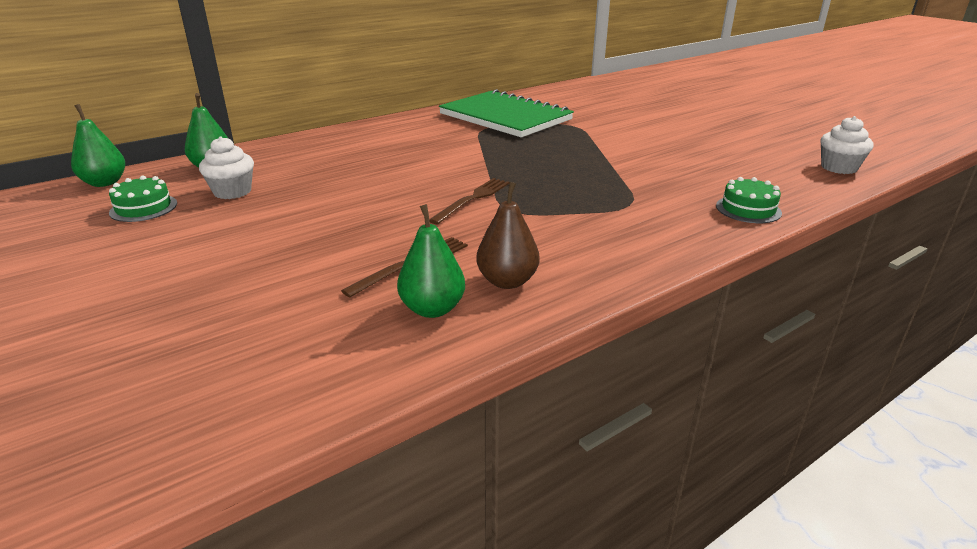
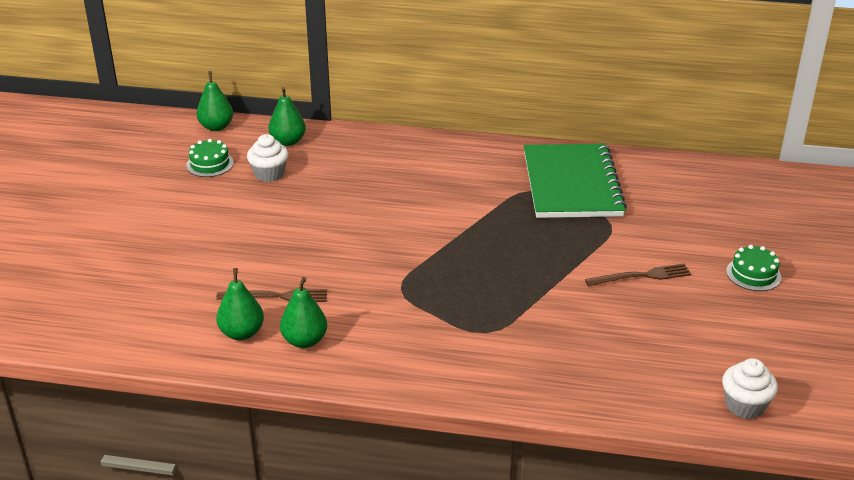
camera: 45 degrees right, 5 degrees up
(472, 199) = (393, 264): brown fork -> brown fork (642, 276)
(507, 281) = (304, 341): brown pear -> green pear
(748, 209) = (562, 390): green cake -> green cake (753, 274)

